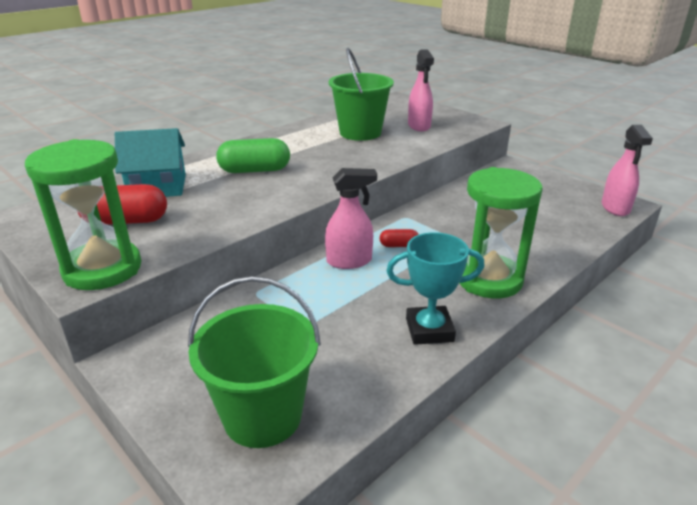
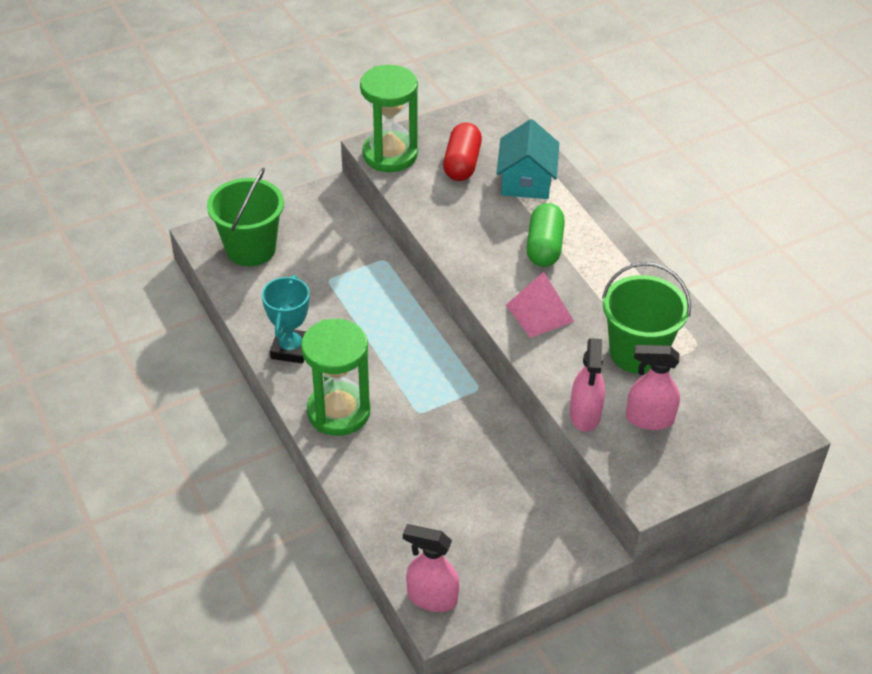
camera: 105 degrees right, 15 degrees up
(339, 164) = (539, 313): none -> pink pyramid
(349, 261) = (408, 324): pink spray bottle -> pink spray bottle (585, 415)
(398, 245) = (422, 366): red capsule -> none

